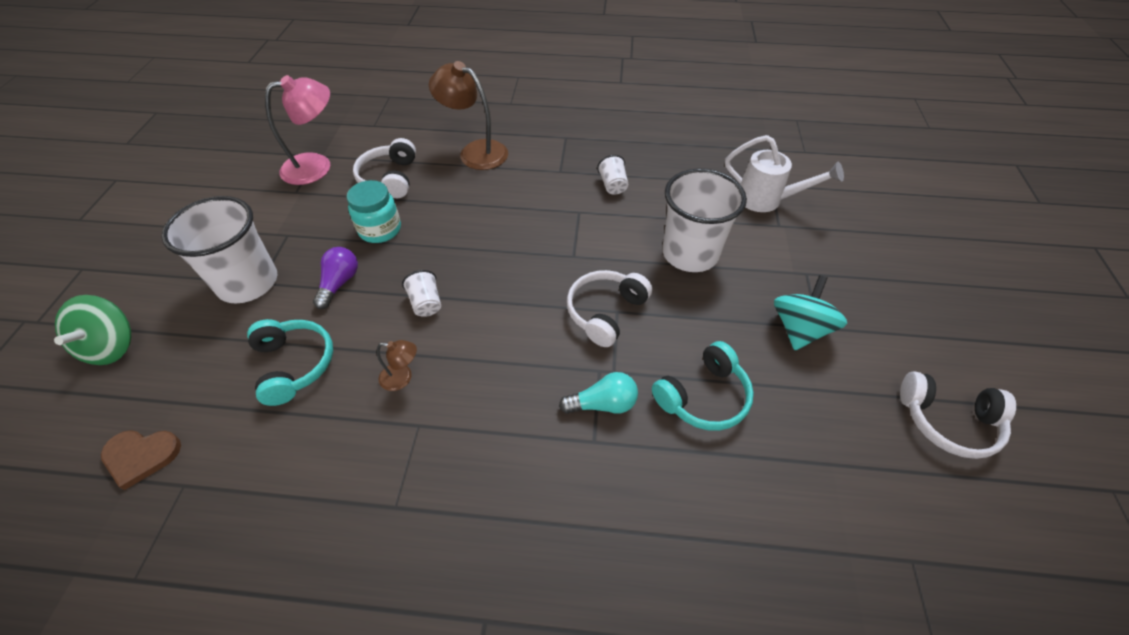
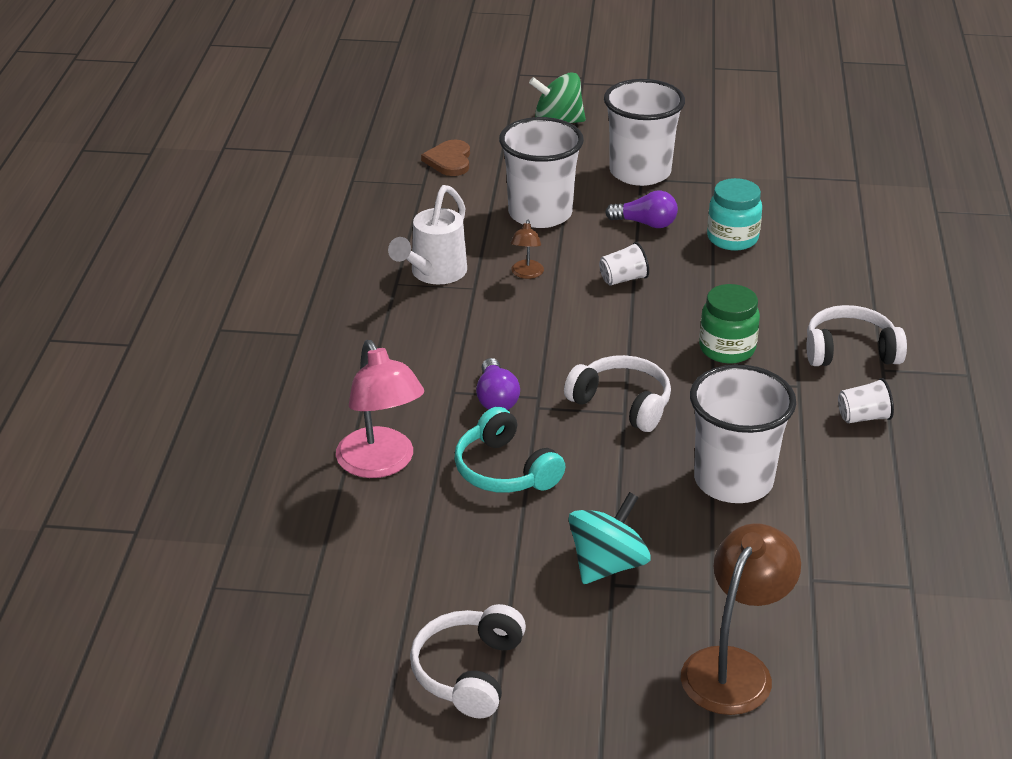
camera: 90 degrees right, 15 degrees down
(294, 365) = (540, 213): turquoise headphones -> white cup
(317, 166) = (836, 182): pink lamp -> pink lamp (381, 464)
(390, 178) = (827, 235): white headphones -> white headphones (850, 351)
(475, 151) = (904, 295): brown lamp -> brown lamp (734, 667)
(533, 245) = (727, 349): none -> green jar
(603, 404) = (496, 398): turquoise light bulb -> purple light bulb
(767, 200) = (869, 575): white watering can -> white watering can (433, 274)
(799, 329) = (607, 565): turquoise spinning top -> turquoise spinning top turned 75 degrees counterclockwise

